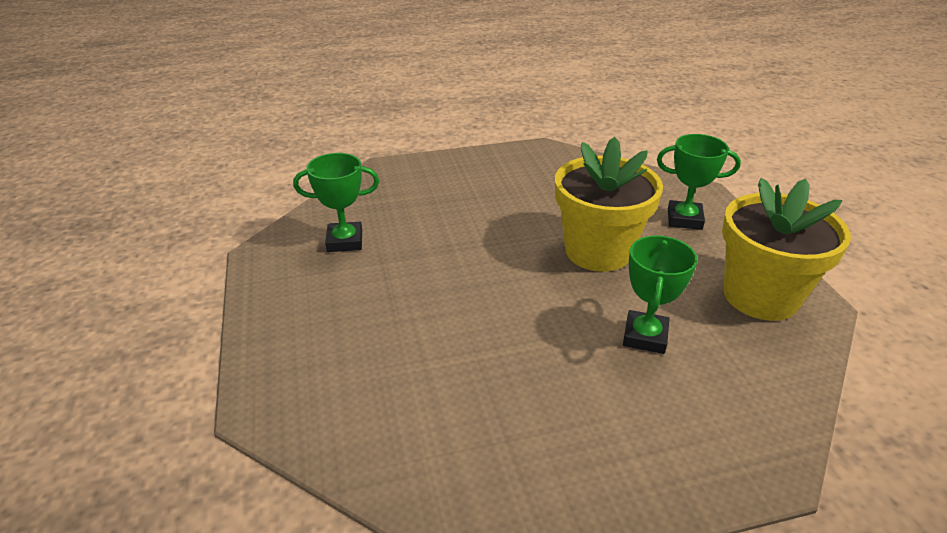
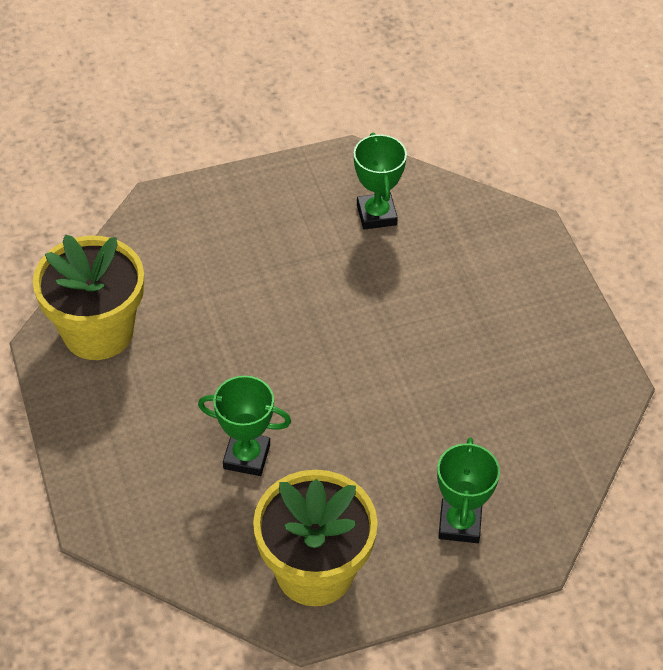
camera: 85 degrees right, 15 degrees up
(598, 251) = (382, 429): yellow flower pot -> yellow flower pot (98, 332)

